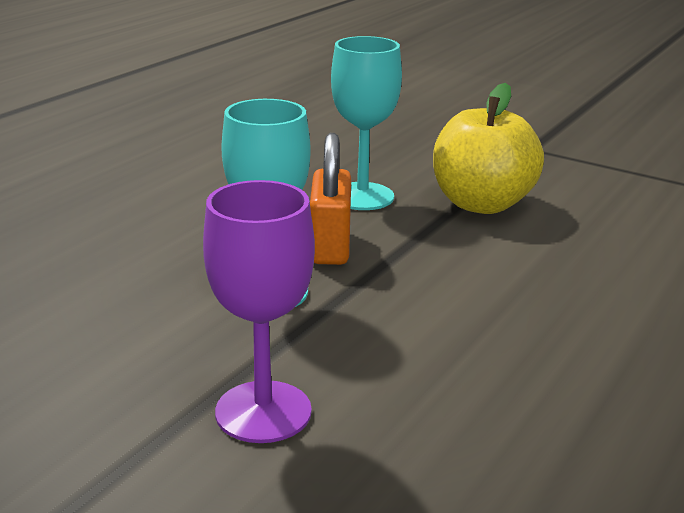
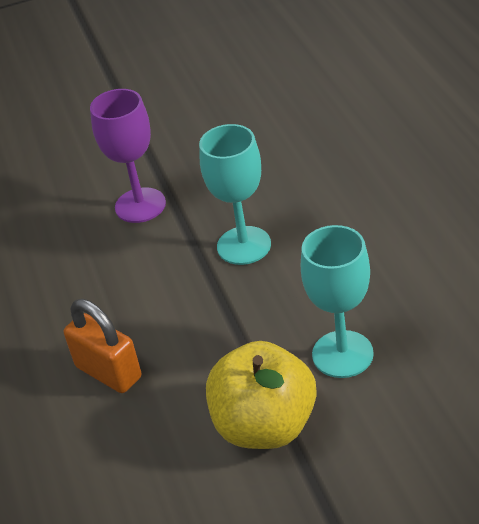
camera: 135 degrees right, 15 degrees up
(330, 247) = (275, 297): orange padlock -> orange padlock (108, 372)

